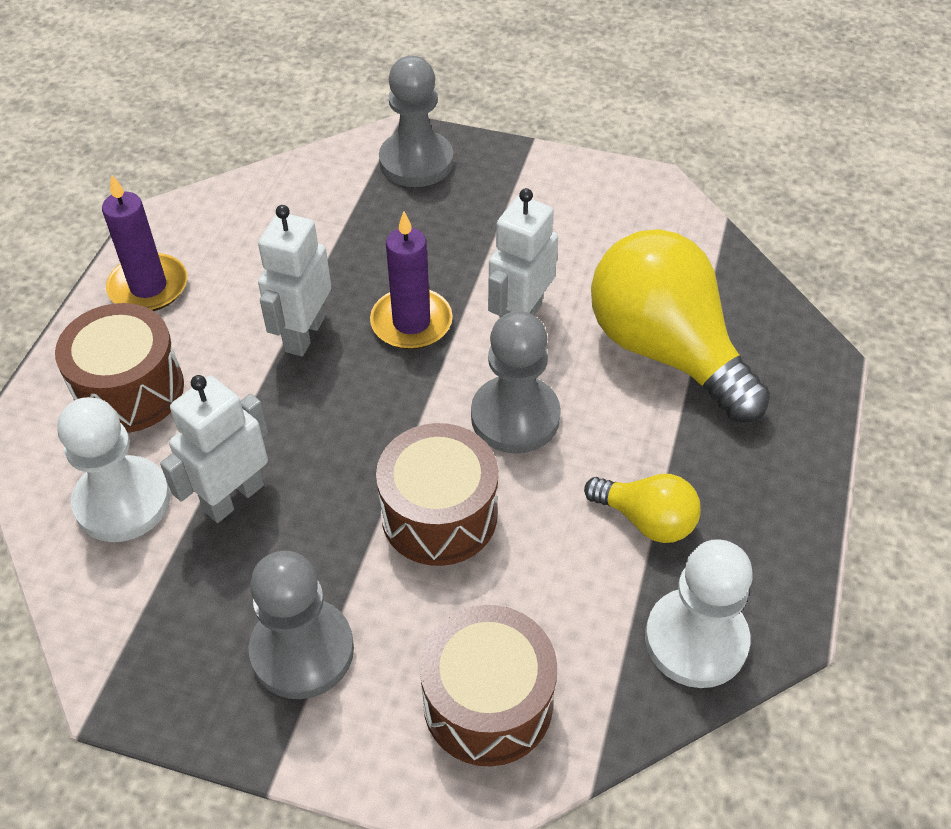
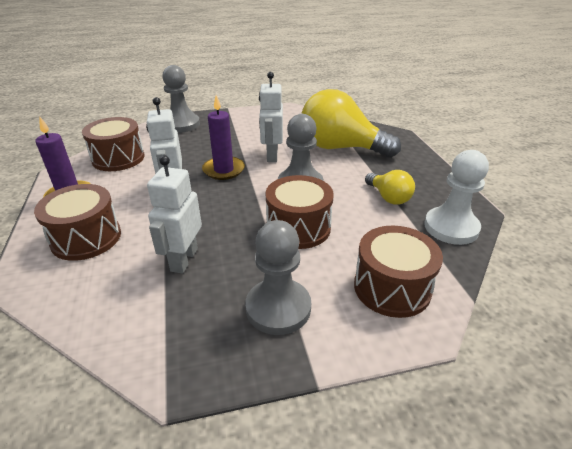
camera: 30 degrees left, 15 degrees down
(122, 501) = (115, 286): white pawn -> none
(261, 219) = (118, 158): none -> brown drum
(646, 520) = (388, 197): yellow light bulb -> yellow light bulb turned 60 degrees clockwise

